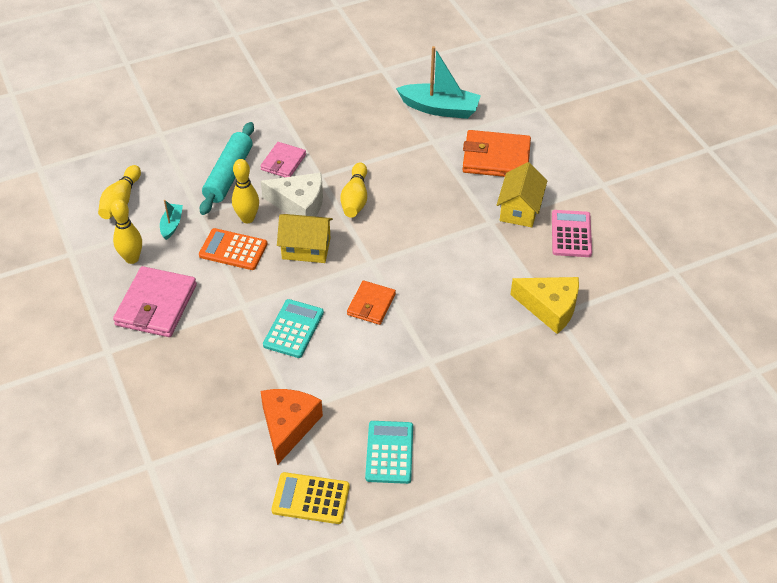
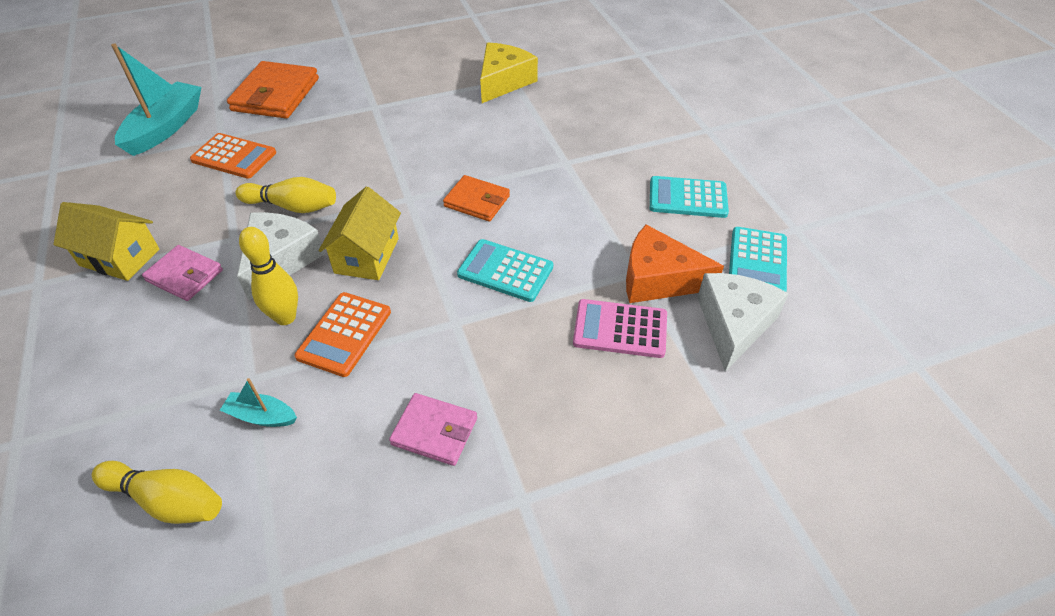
camera: 85 degrees left, 0 degrees up
(132, 258) = (321, 473): yellow bowling pin -> none
(156, 305) = (434, 431): pink wallet -> pink wallet, size x0.60
(229, 175) = (179, 340): turquoise rolling pin -> none
(241, 474) = (733, 324): none -> white cheese
(311, 498) = (757, 261): yellow calculator -> turquoise calculator
(409, 154) = (234, 157): none -> orange calculator
(519, 209) = (362, 86): yellow house -> yellow house (120, 257)
(571, 234) = (409, 60): pink calculator -> pink calculator (620, 329)

